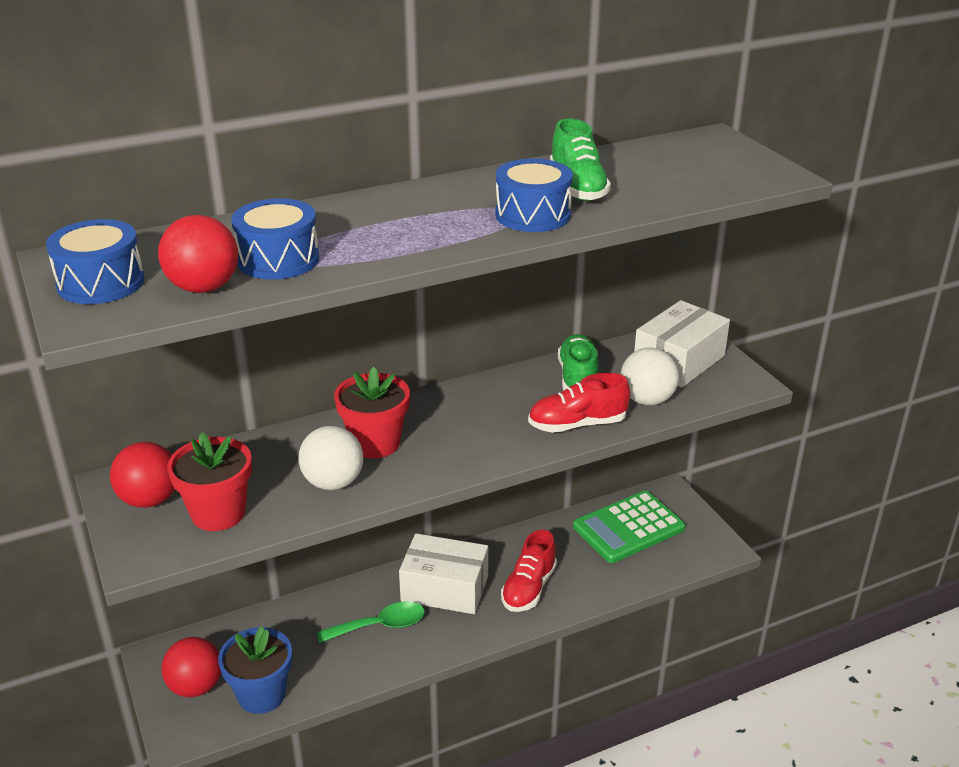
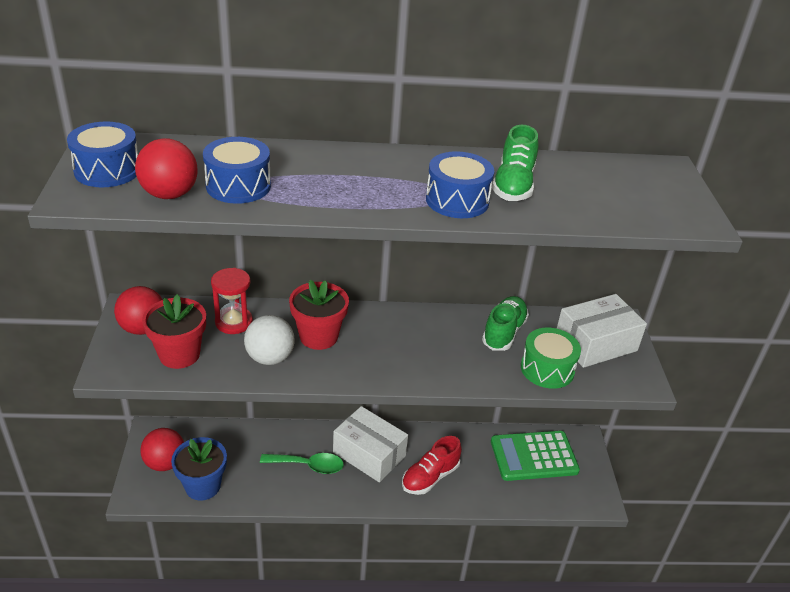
camera: 20 degrees right, 5 degrees up
(261, 459) = (233, 322): none -> red hourglass
(577, 424) = (478, 372): red shoe -> none
(647, 400) = (547, 369): white ball -> green drum

